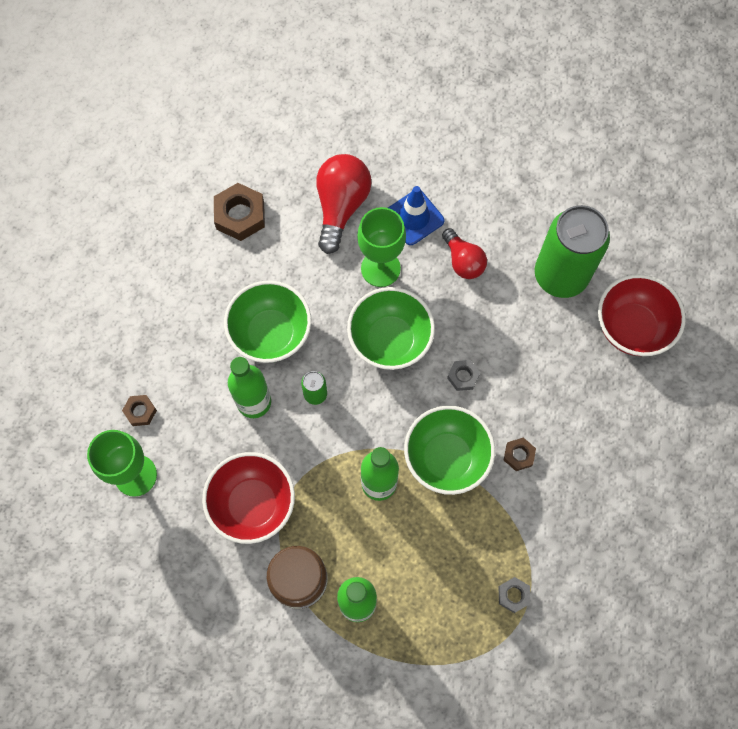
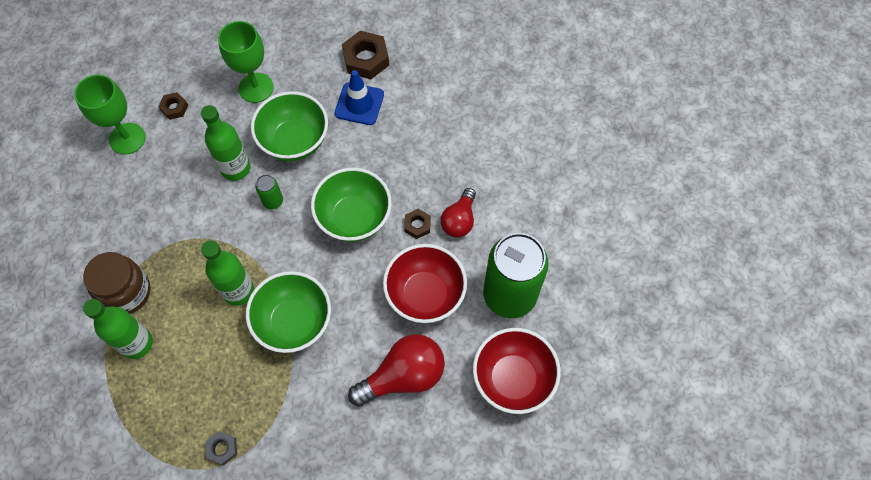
camera: 50 degrees right, 5 degrees down
(253, 504) = (160, 222): red bowl -> red bowl (425, 294)
(341, 206) = (429, 112): red light bulb -> red light bulb (403, 376)
(380, 268) = (404, 171): green goblet -> green goblet (256, 88)
(414, 217) = (464, 163): blue traffic cone -> blue traffic cone (359, 104)
(463, 376) = (367, 287): grey nut -> none
(519, 455) = (337, 371): brown nut -> brown nut (417, 225)

